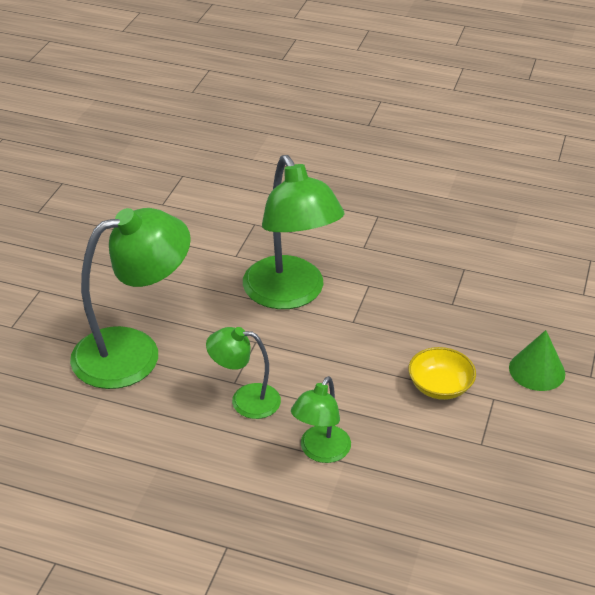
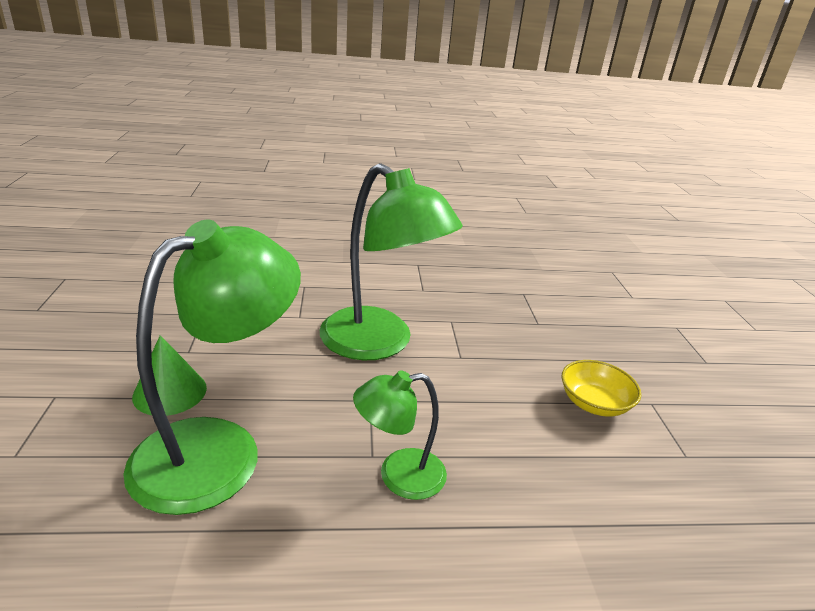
camera: 25 degrees left, 10 degrees down
(320, 452) = (534, 521): green lamp -> none
(537, 370) = (661, 367): green cone -> green cone (170, 392)

